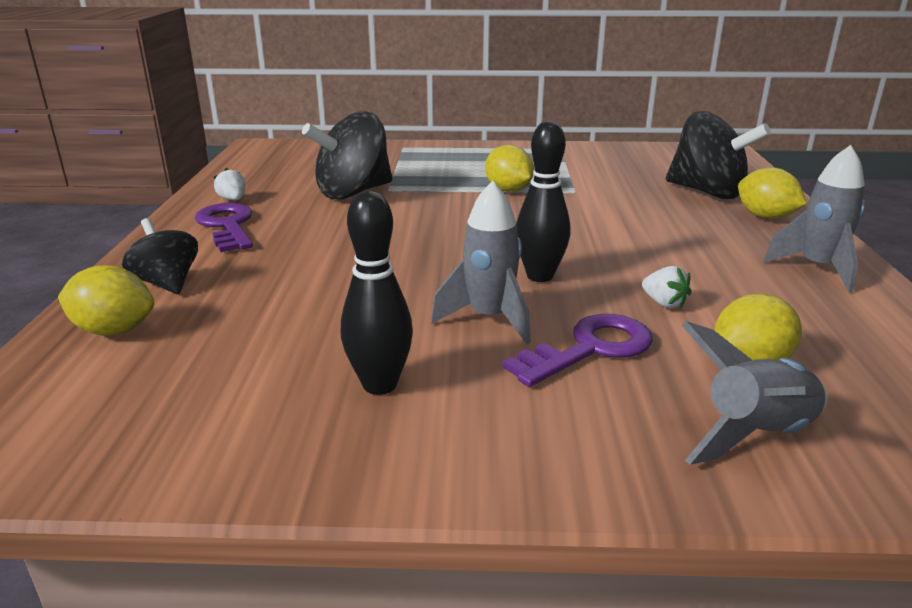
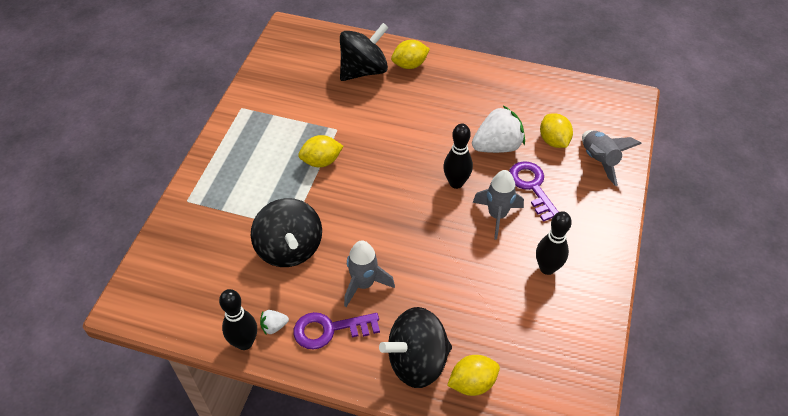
camera: 75 degrees left, 25 degrees up
(114, 330) = (472, 383): yellow lemon -> yellow lemon turned 45 degrees clockwise
(167, 283) = (417, 361): black spinning top -> black spinning top, size x1.69
(210, 190) = (244, 342): none -> black bowling pin
(664, 303) = (497, 146): white strawberry -> white strawberry, size x2.21
(817, 269) = (477, 78): grey rocket -> grey rocket (364, 284)

